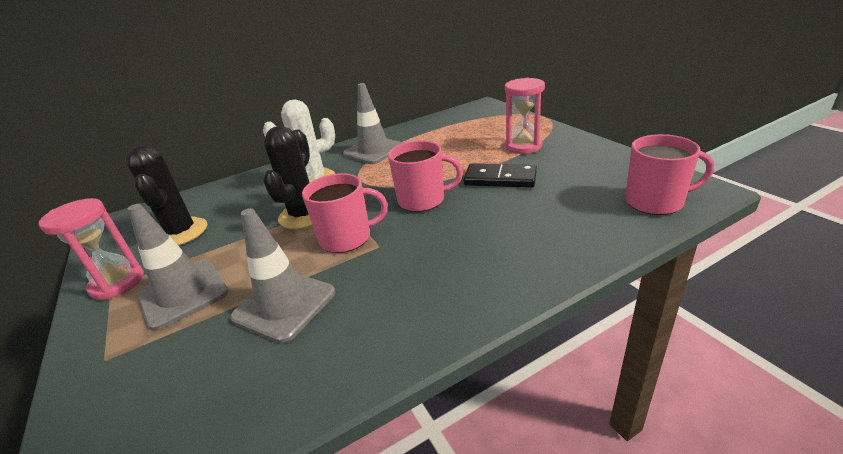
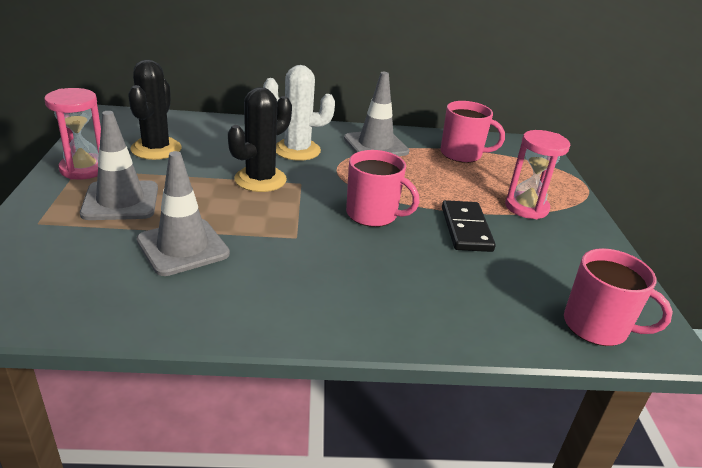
camera: 20 degrees right, 0 degrees up
(347, 238) = (277, 217): pink mug -> pink mug (462, 154)
(500, 178) = (466, 229): black domino -> black domino turned 45 degrees clockwise

